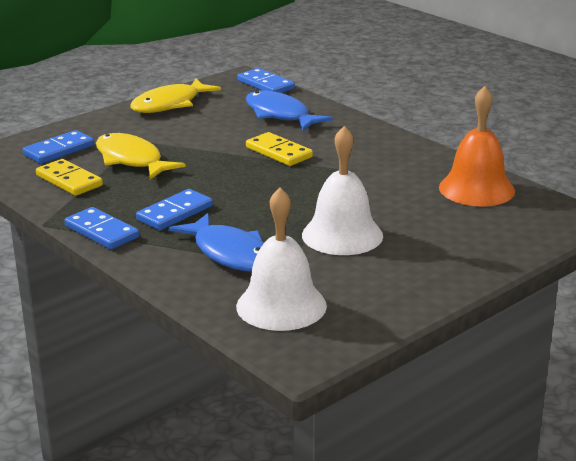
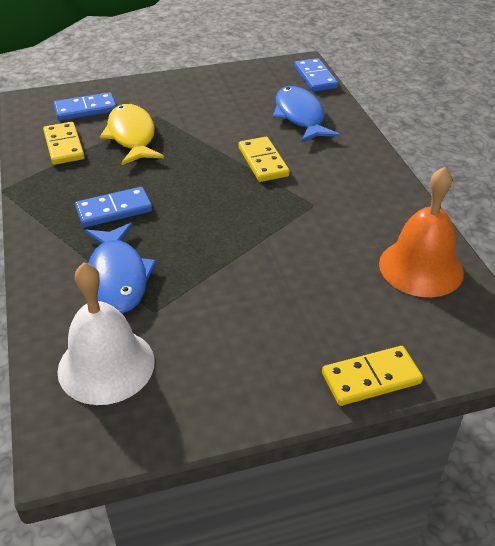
camera: 25 degrees right, 15 degrees up
(102, 232) = (37, 213): blue domino -> none
(170, 104) = (216, 80): yellow fish -> none
(342, 235) = (238, 288): white bell -> none
(497, 258) = (371, 378): none -> yellow domino

